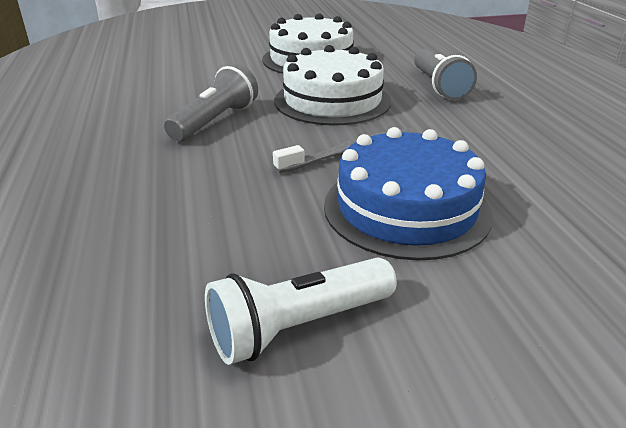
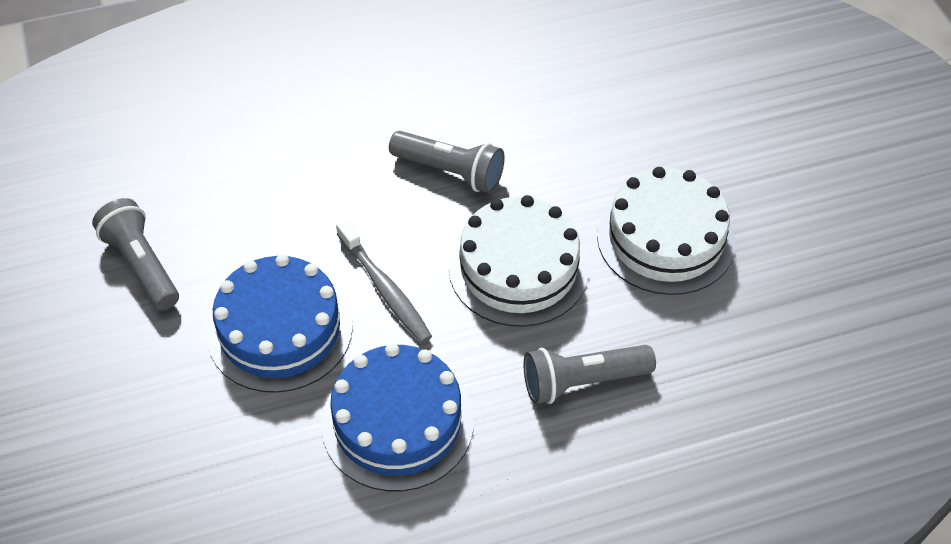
camera: 85 degrees right, 20 degrees up
(298, 327) = (142, 265): white flashlight -> grey flashlight
(501, 150) = (397, 422): none -> blue cake

